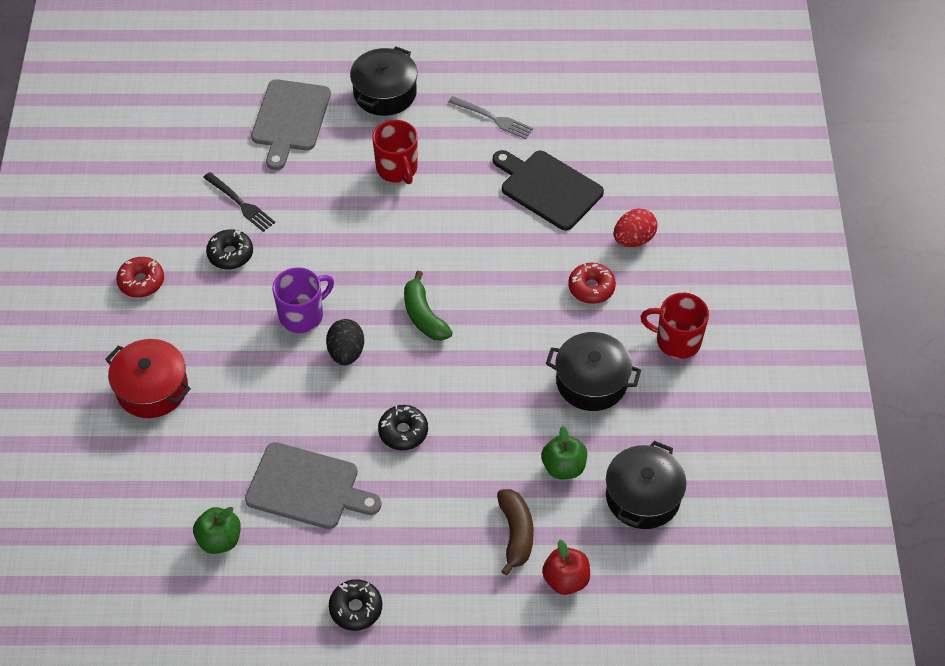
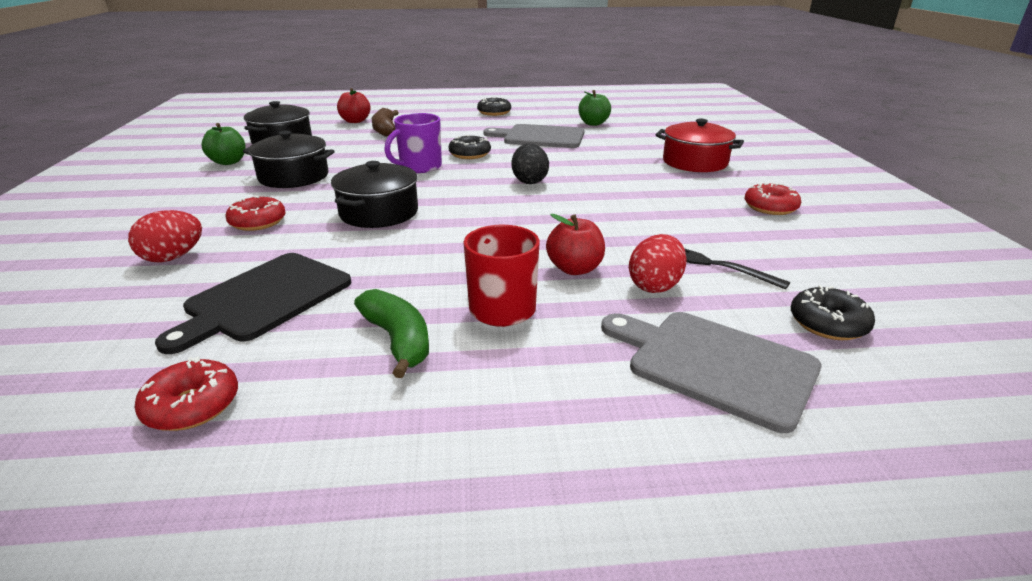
camera: 175 degrees right, 25 degrees down
(230, 254) = (690, 227): black donut -> black donut (828, 324)
(290, 119) = (714, 364): grey cutting board -> grey cutting board turned 60 degrees counterclockwise
(292, 183) = (655, 286): none -> red egg
(302, 315) = (582, 196): purple mug -> purple mug (419, 167)
(340, 205) = (575, 269): none -> red apple
(385, 93) = (547, 422): black pot -> black pot (379, 213)
(424, 316) = (454, 200): green banana -> green banana (398, 340)
(493, 118) = (322, 388): grey fork -> none
(548, 188) = (264, 299): black cutting board -> black cutting board turned 90 degrees clockwise
(553, 112) = (192, 406): none -> red donut
(563, 467) = (339, 147): green apple -> green apple (228, 162)
(677, 341) = (188, 197): red mug -> none

